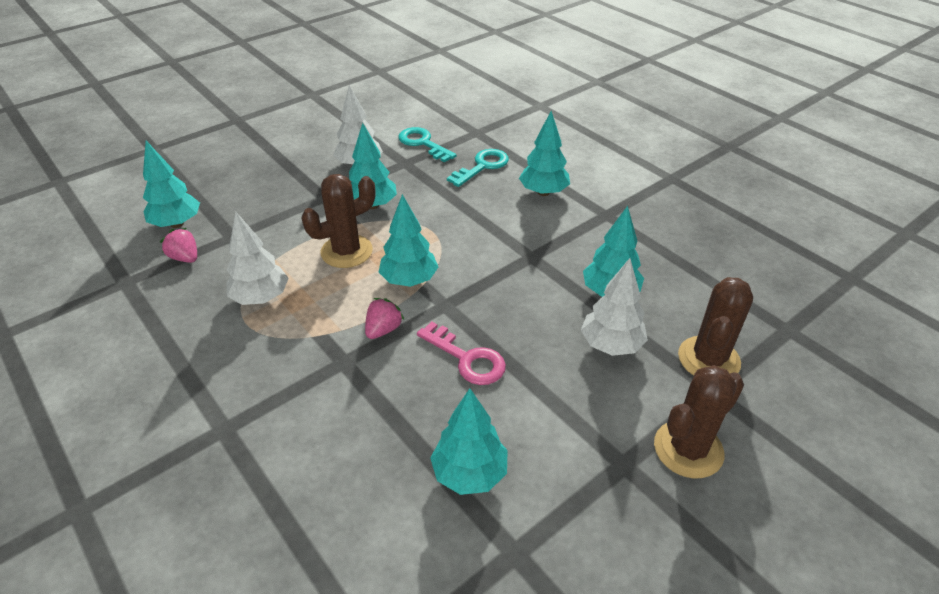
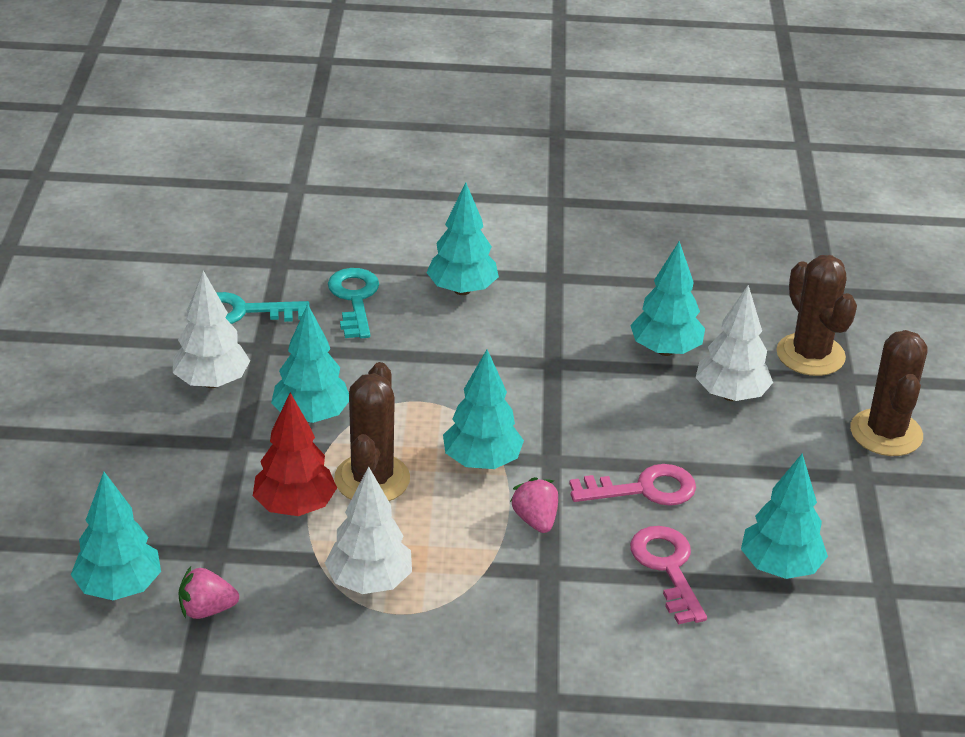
camera: 50 degrees left, 5 degrees down
(295, 240) = (295, 507): none -> red tree
(404, 414) = (667, 568): none -> pink key

